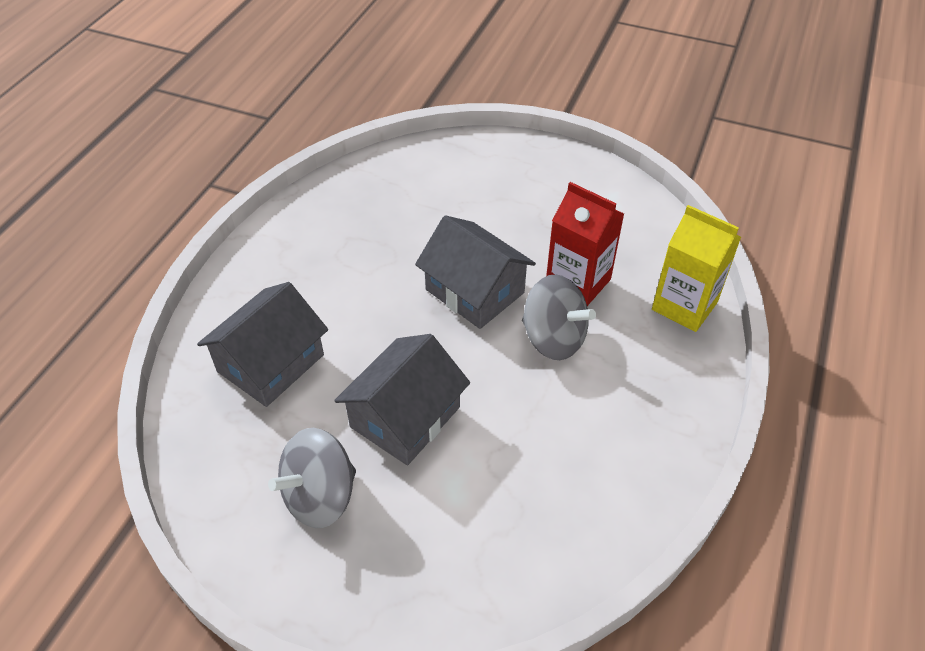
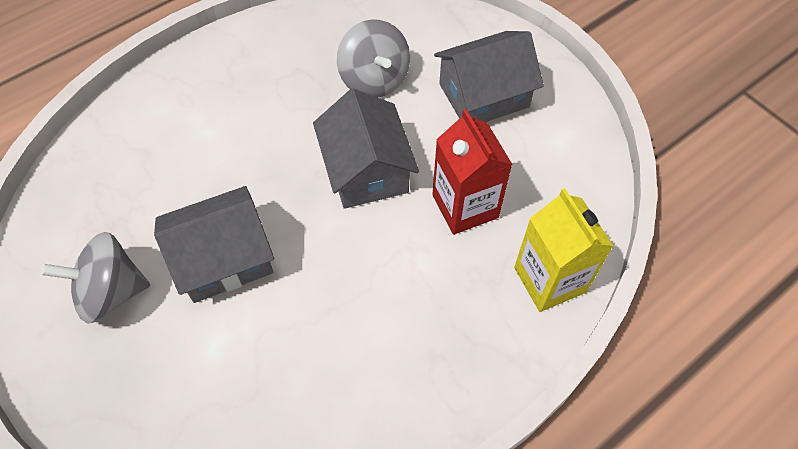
camera: 30 degrees right, 10 degrees up
(271, 363) = (157, 155): grey house -> grey house (484, 95)
(553, 338) = (401, 250): grey spinning top -> grey spinning top (374, 79)

